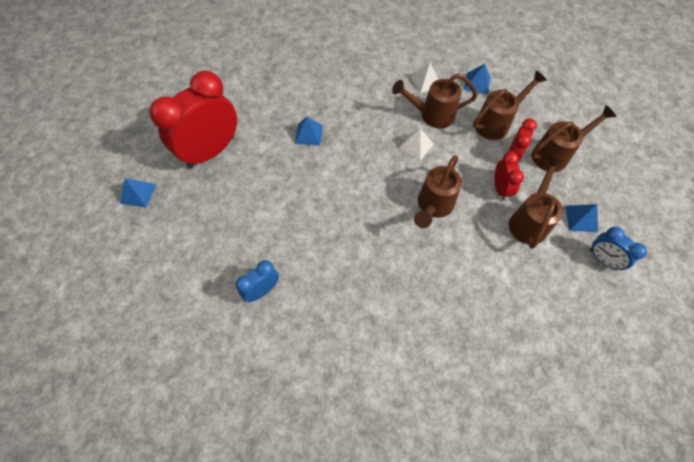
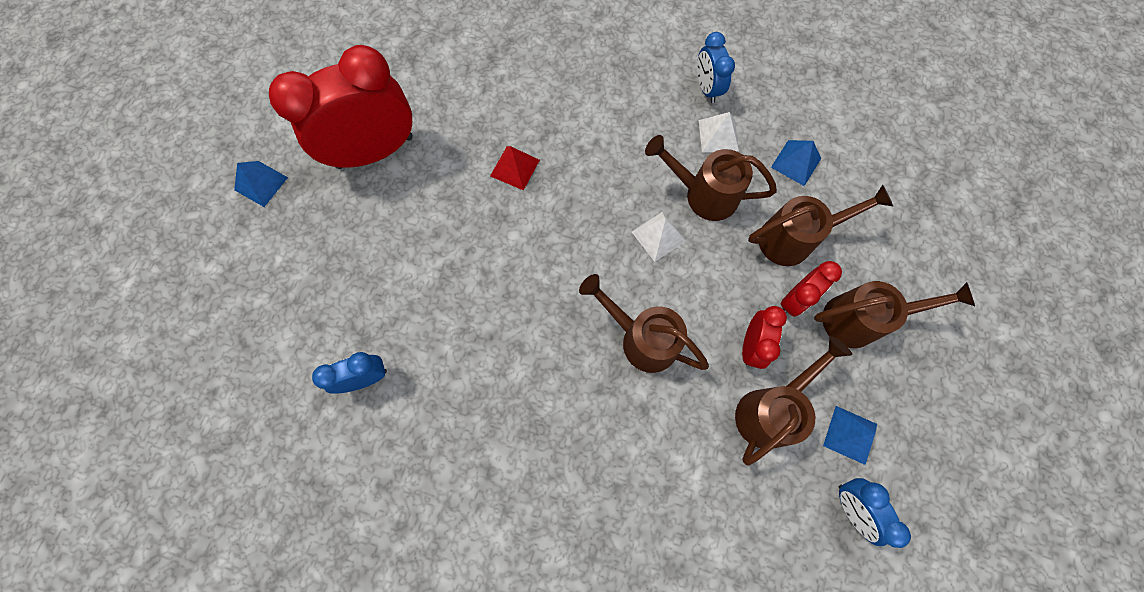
camera: 20 degrees right, 10 degrees up
(308, 134) = (515, 167): blue pyramid -> red pyramid
(407, 59) = (707, 88): none -> blue clock
(433, 206) = (641, 339): brown watering can -> brown watering can turned 75 degrees clockwise

